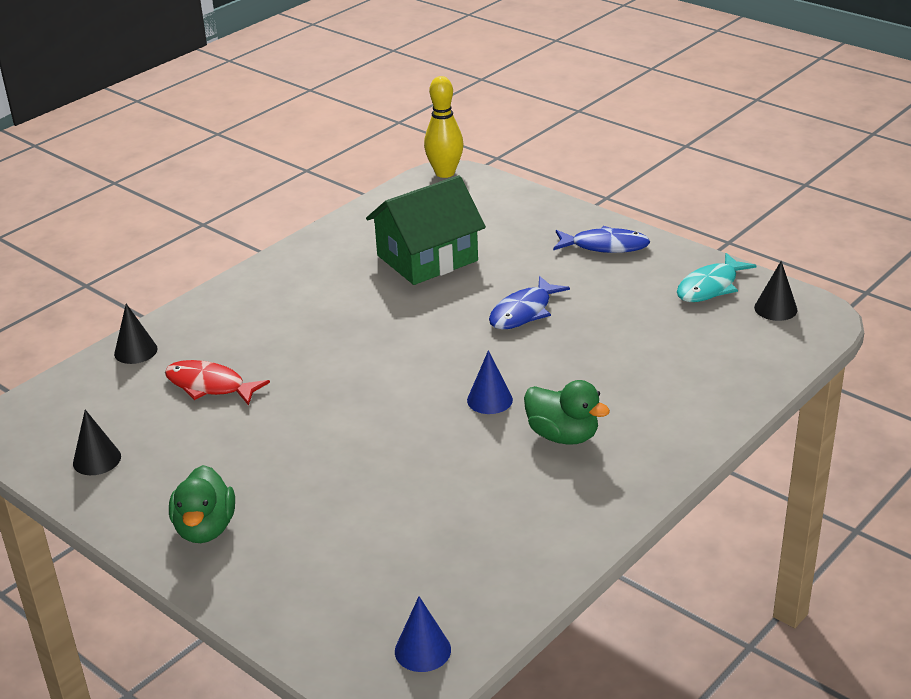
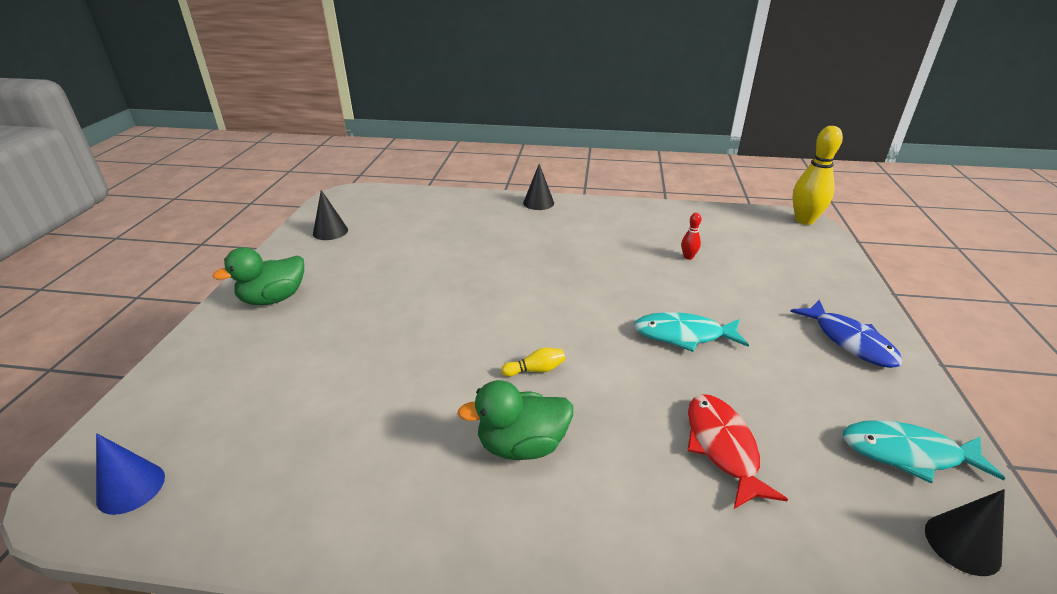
camera: 55 degrees right, 0 degrees up
(135, 351) = (452, 200): black cone -> black cone (538, 203)
(209, 386) = (438, 236): red fish -> red fish (722, 447)
(427, 258) = (688, 257): green house -> red bowling pin
(489, 400) = (535, 370): blue cone -> yellow bowling pin
(523, 312) = (683, 335): blue fish -> turquoise fish
(563, 436) = (522, 445): green duck -> green duck turned 75 degrees clockwise

